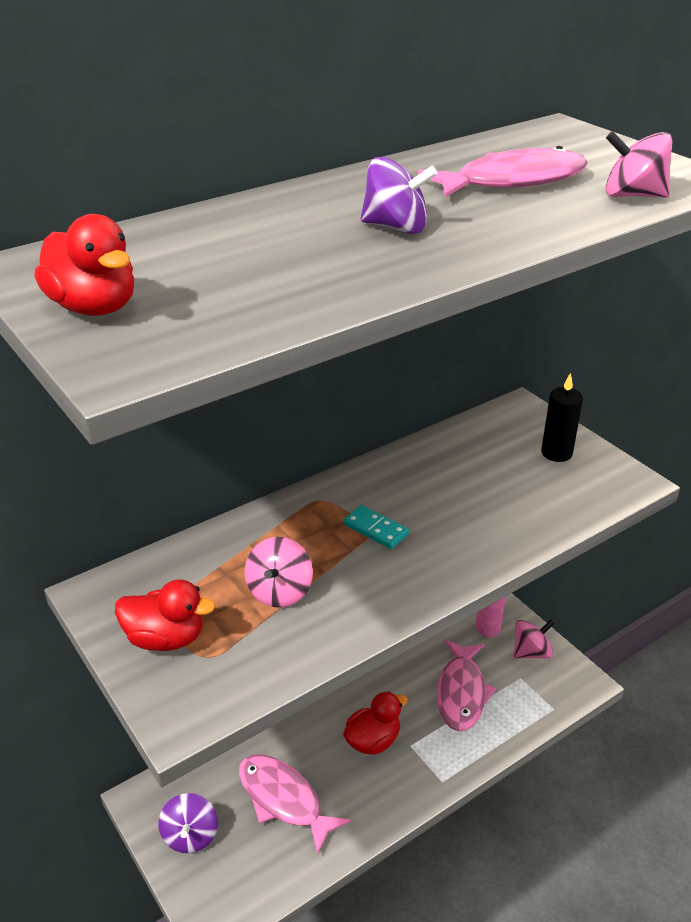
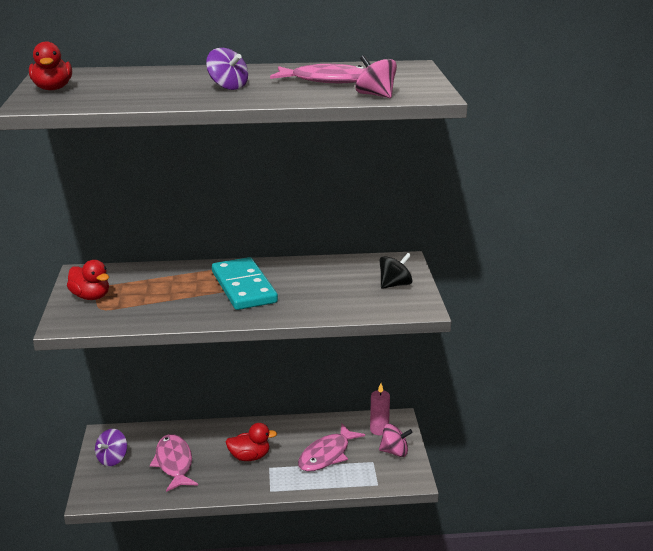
camera: 30 degrees right, 10 degrees down
(279, 591) = (163, 296): pink spinning top -> none
(375, 529) = (243, 287): turquoise domino -> turquoise domino, size x2.28
(556, 453) = (395, 285): black candle -> black spinning top

